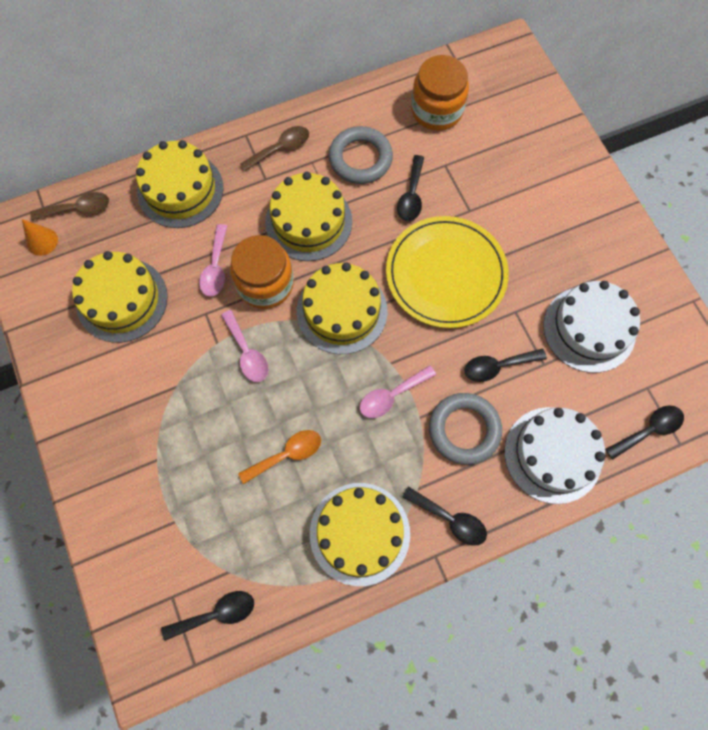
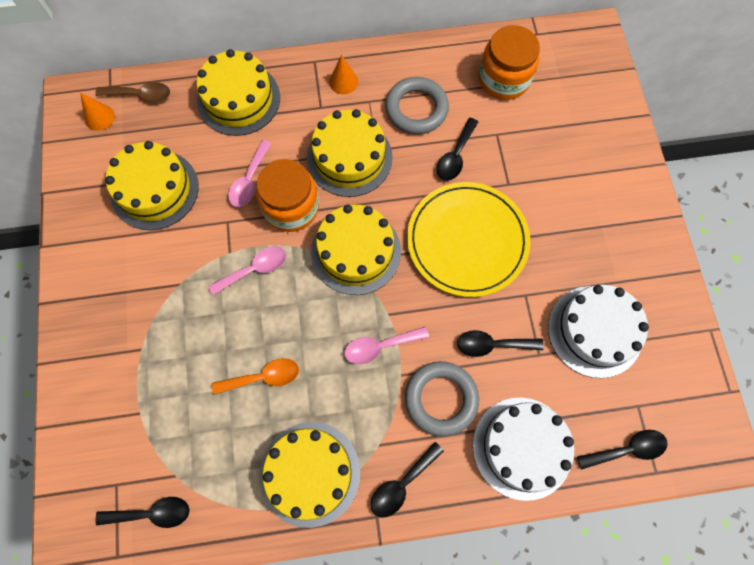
camera: 15 degrees right, 0 degrees up
(247, 353) = (255, 269): pink spoon -> pink spoon turned 105 degrees counterclockwise
(281, 148) = (343, 81): brown spoon -> orange cone
(450, 519) = (401, 484): black spoon -> black spoon turned 90 degrees clockwise

